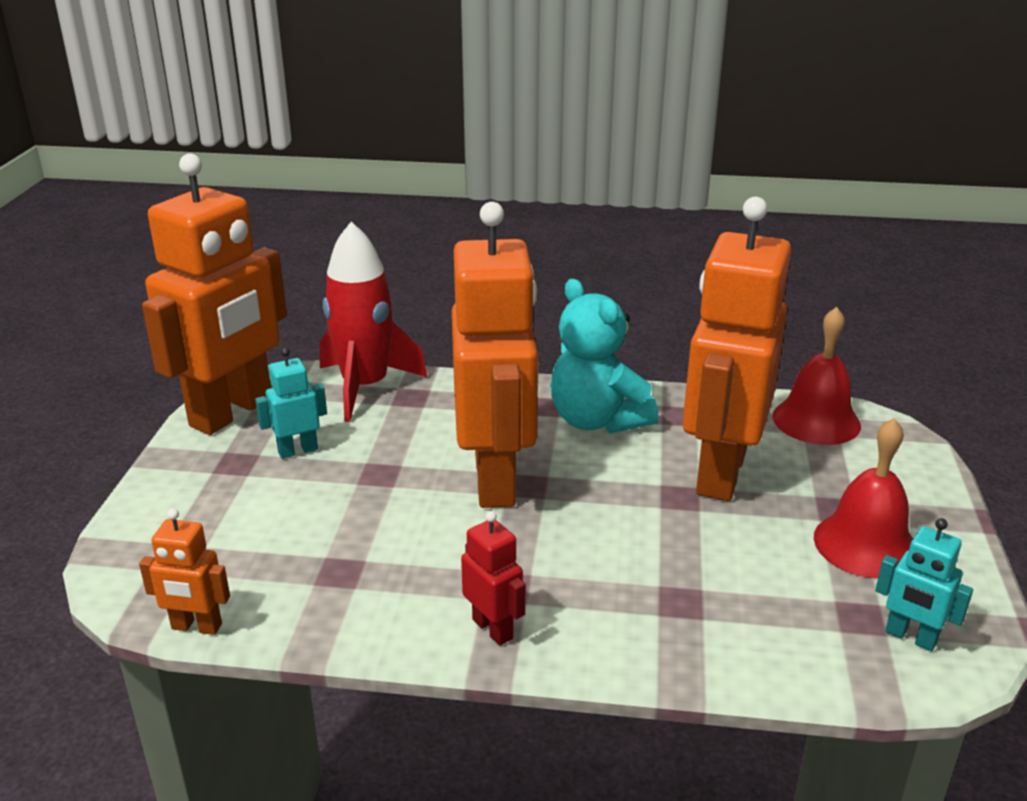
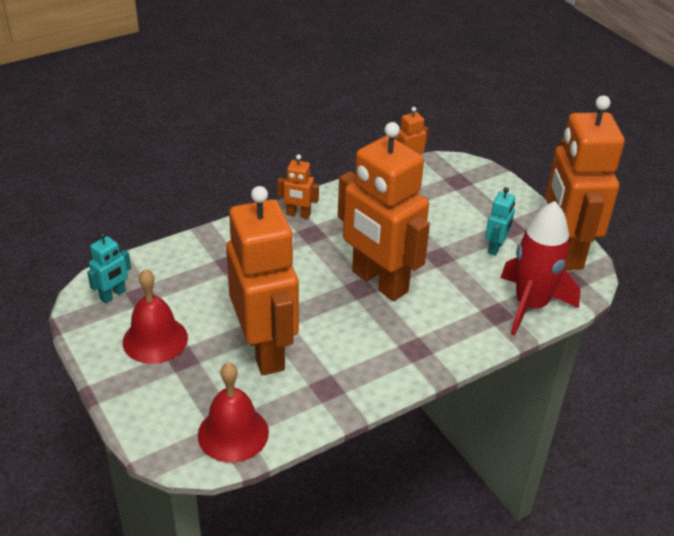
camera: 140 degrees right, 10 degrees up
(493, 629) = (298, 214): red robot -> orange robot
(597, 420) = (371, 353): turquoise teddy bear -> none
(910, 637) = (113, 295): turquoise robot -> turquoise robot turned 135 degrees clockwise

